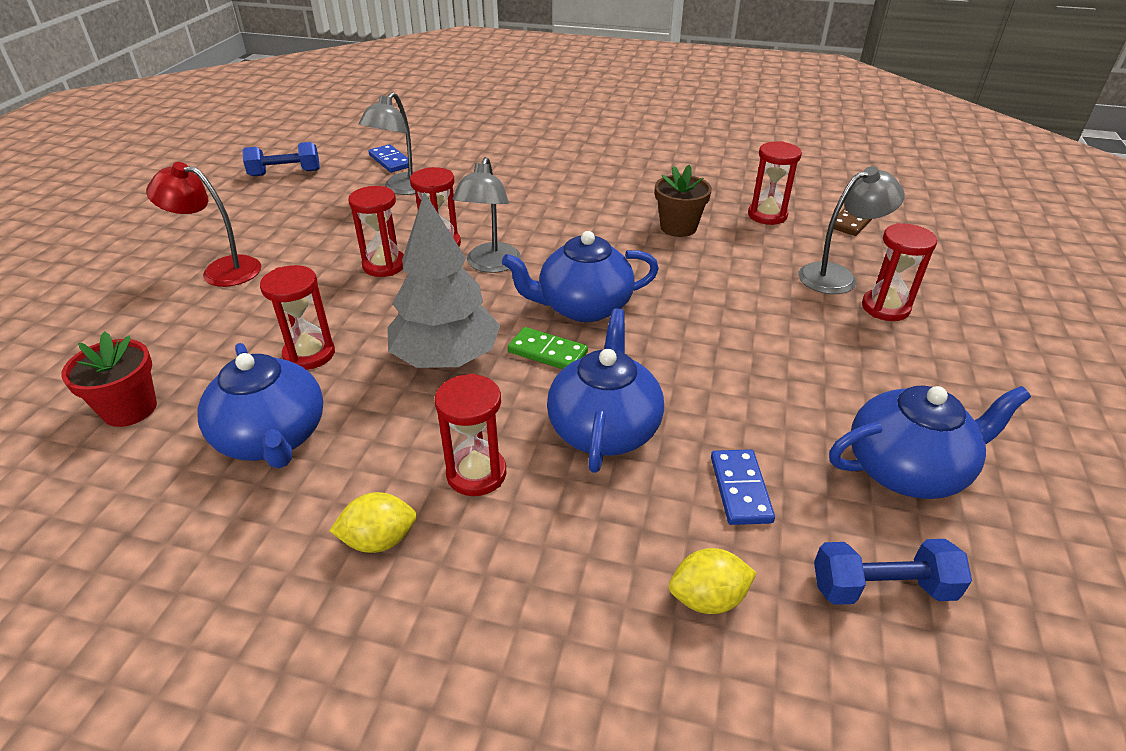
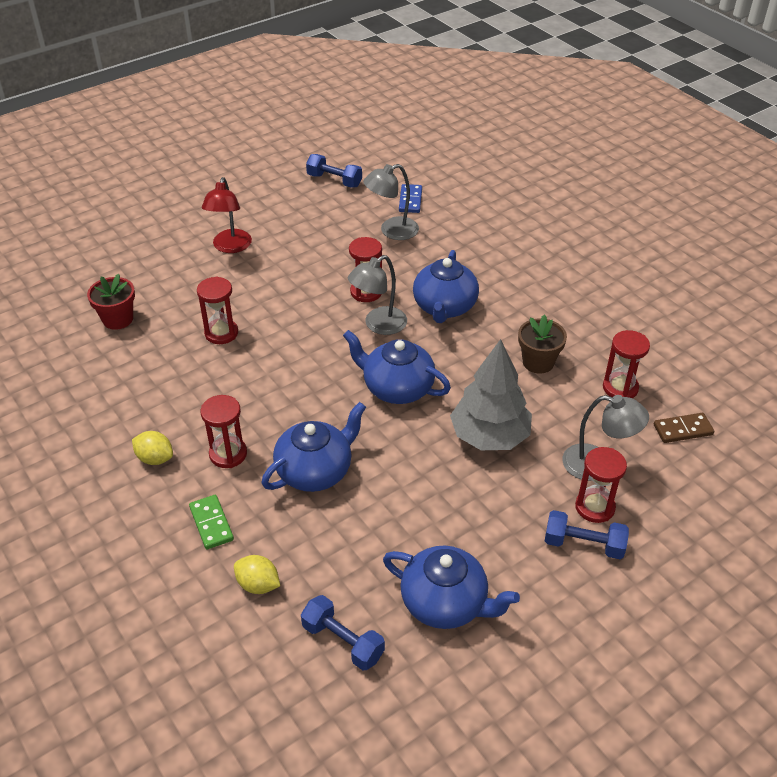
camera: 40 degrees right, 5 degrees up
(221, 270) = (230, 247): red lamp -> red lamp turned 135 degrees counterclockwise
(273, 438) = (161, 375): blue teapot -> blue teapot (444, 307)
(384, 265) = (318, 291): red hourglass -> none
(446, 359) = (284, 377): grey tree -> grey tree (489, 436)
(547, 352) = (341, 406): green domino -> green domino (211, 523)
(740, 489) = (341, 549): blue domino -> none
(923, 341) = (583, 544): none -> blue dumbbell

